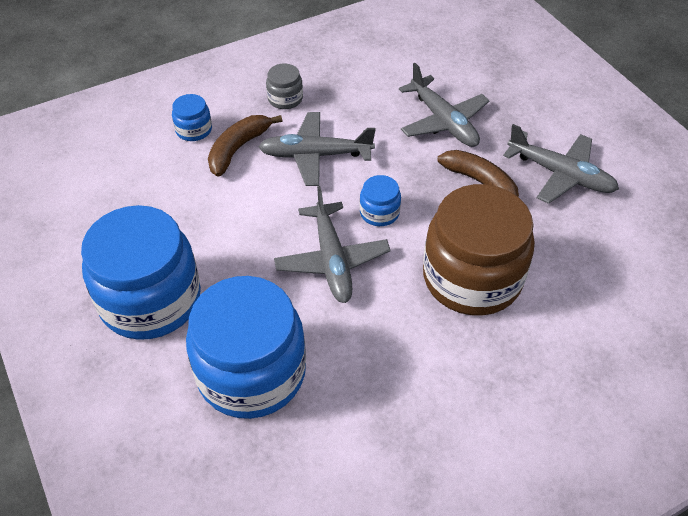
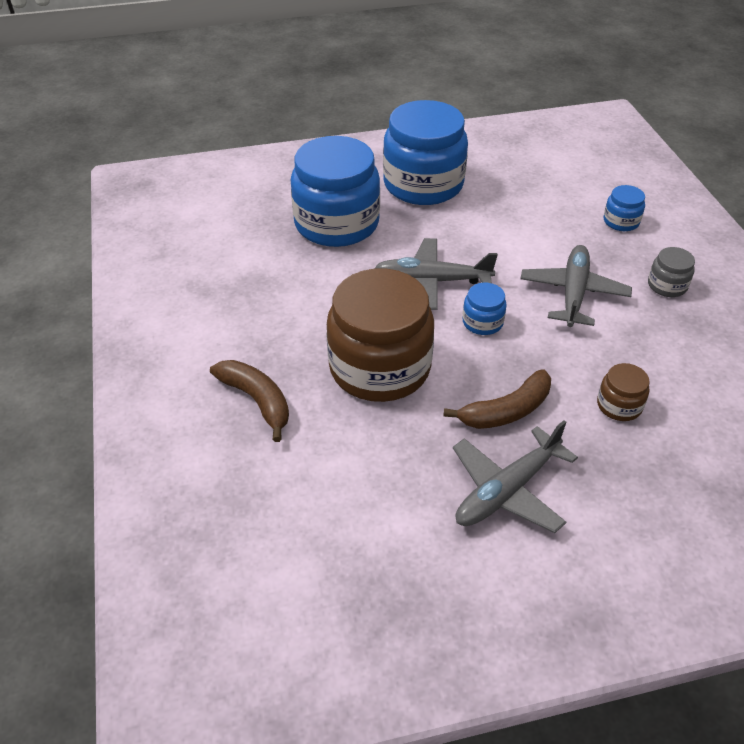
camera: 105 degrees right, 5 degrees down
(238, 149) = (590, 245): brown banana -> brown banana (257, 400)
(443, 121) = (619, 405): grey plane -> brown jar

